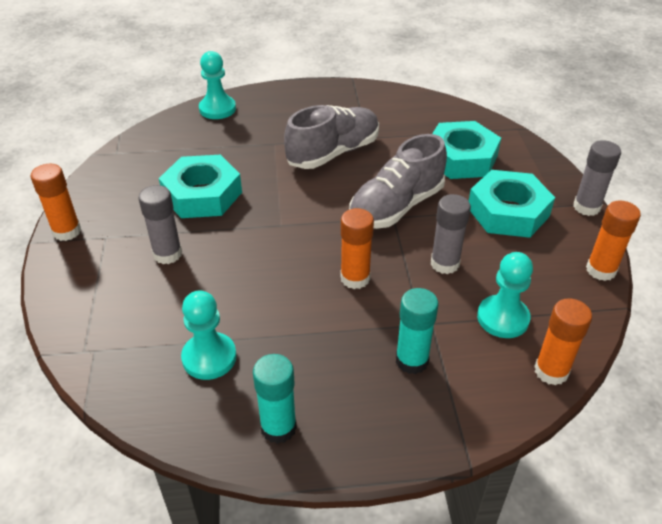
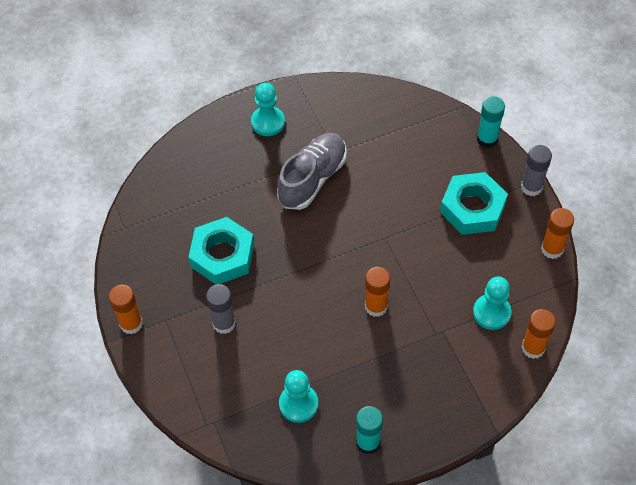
camera: 15 degrees left, 15 degrees up
(217, 109) = (188, 150): turquoise pawn -> turquoise pawn (268, 122)
(396, 207) = (384, 226): grey shoe -> none
(412, 360) = (438, 366): turquoise glue stick -> turquoise glue stick (487, 139)
(445, 264) = (438, 274): grey glue stick -> none
(461, 158) = (421, 157): turquoise nut -> none

